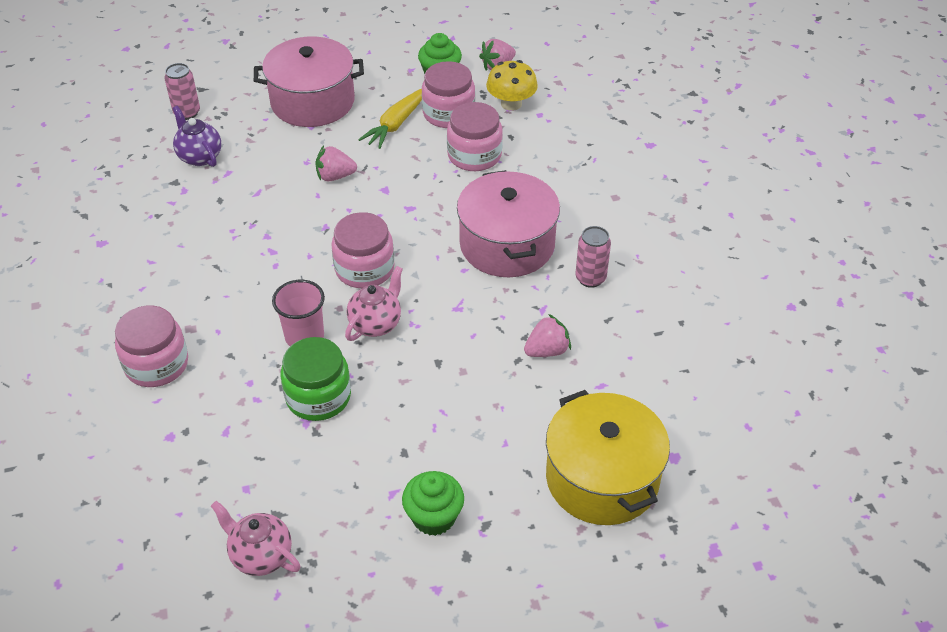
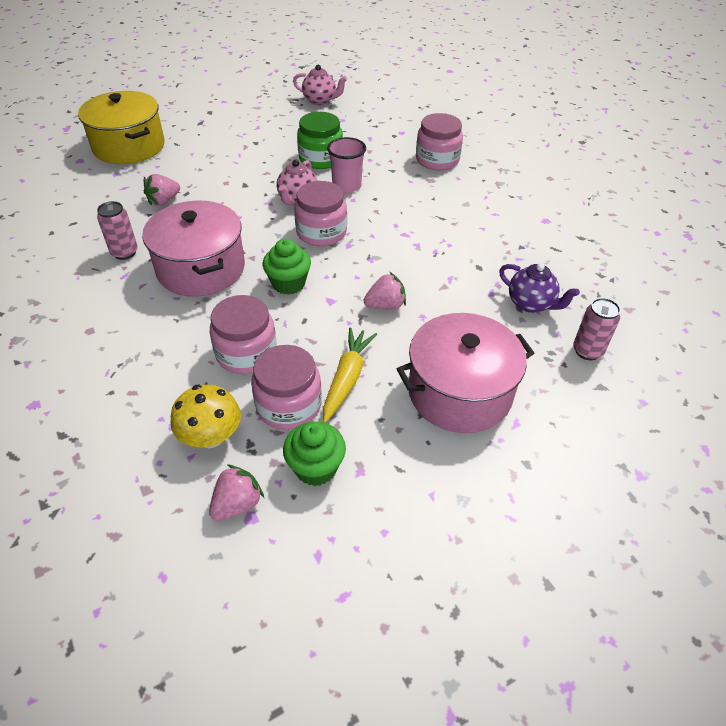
camera: 165 degrees right, 0 degrees up
(434, 517) = (230, 122): green cupcake -> green cupcake (288, 283)

